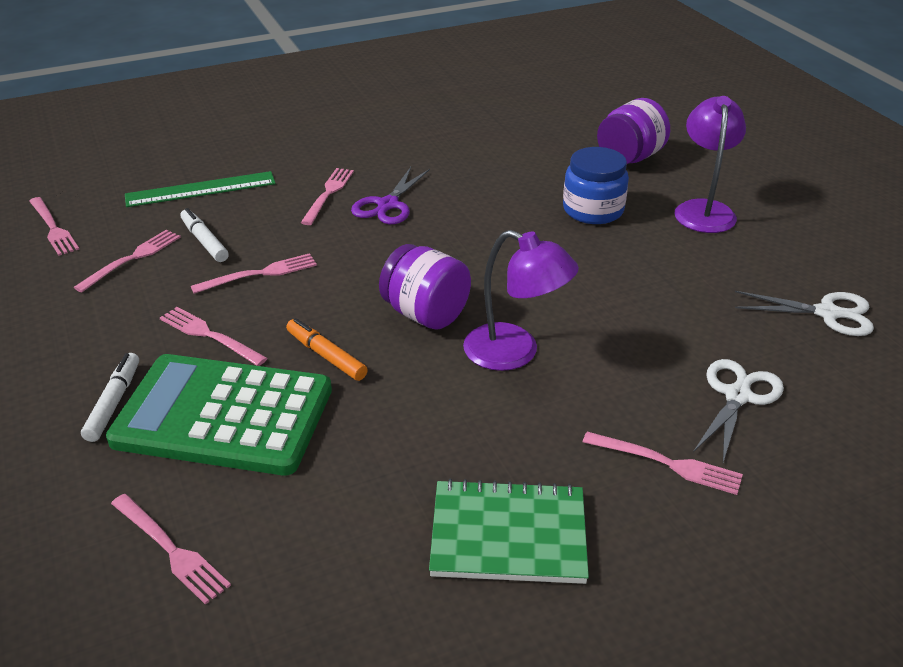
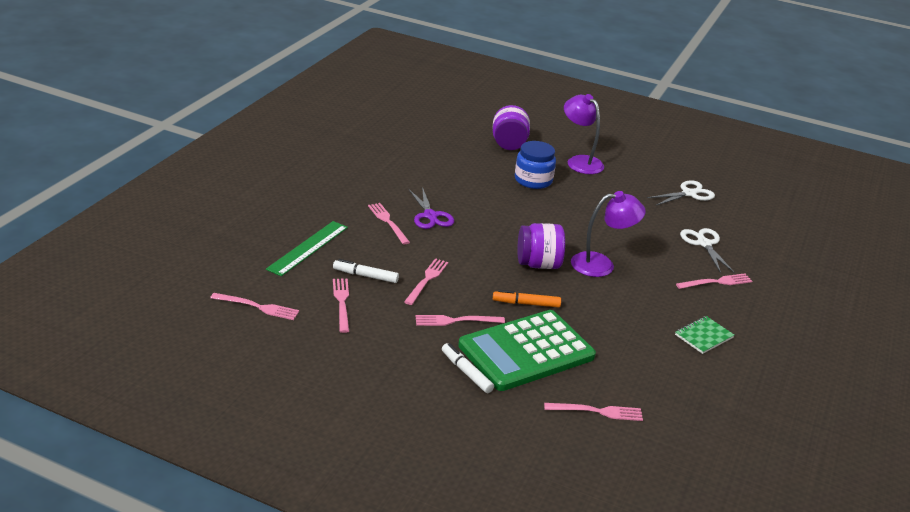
camera: 45 degrees left, 5 degrees down
(508, 535) = (703, 336): green notebook -> green notebook, size x0.63

